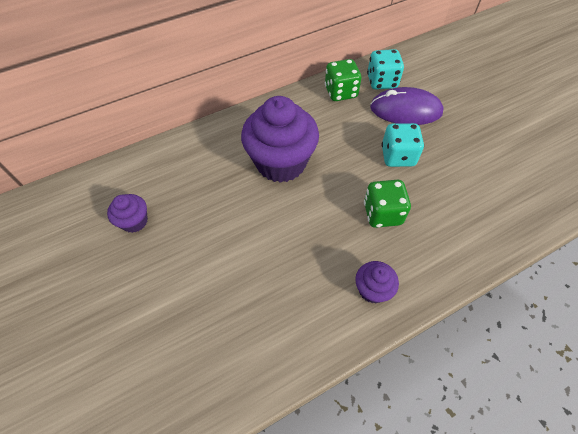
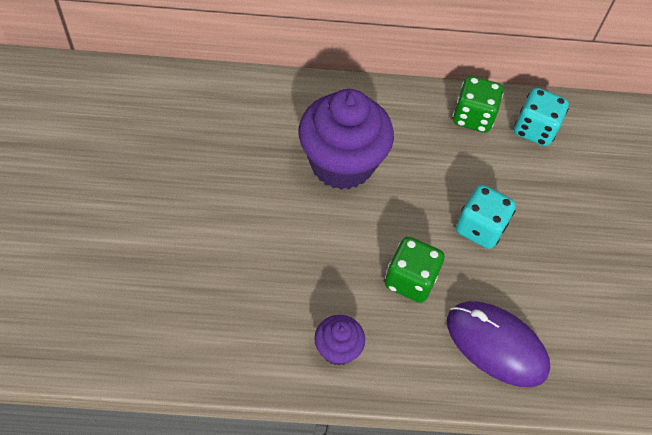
camera: 25 degrees right, 0 degrees up
(134, 221) = (153, 145): purple cupcake -> none
(405, 110) = (535, 179): purple mouse -> purple mouse (496, 345)

